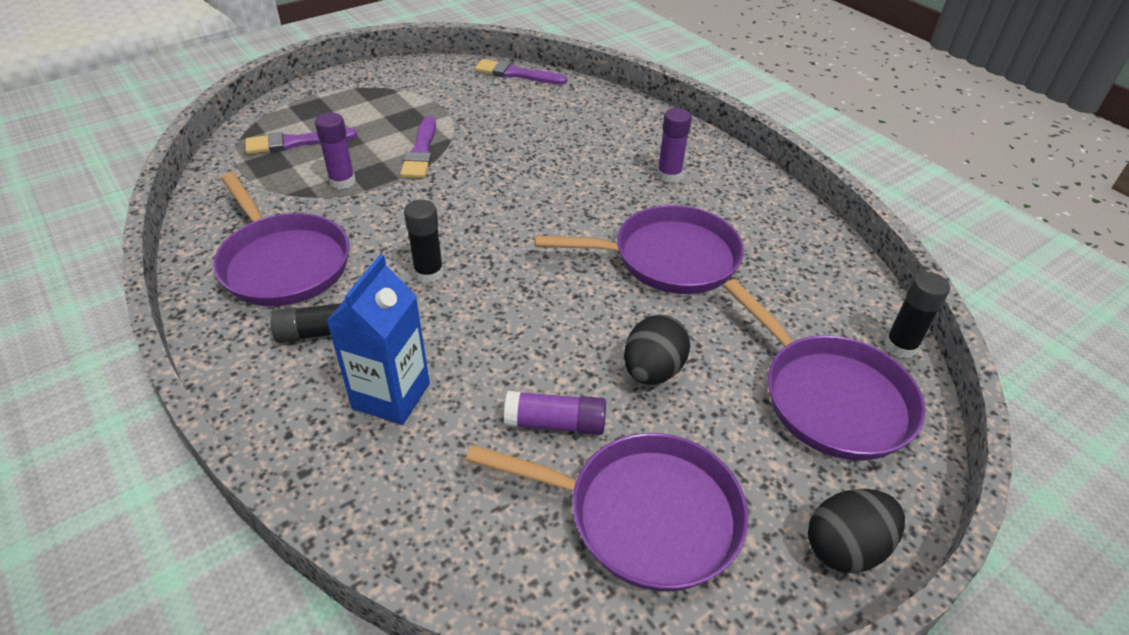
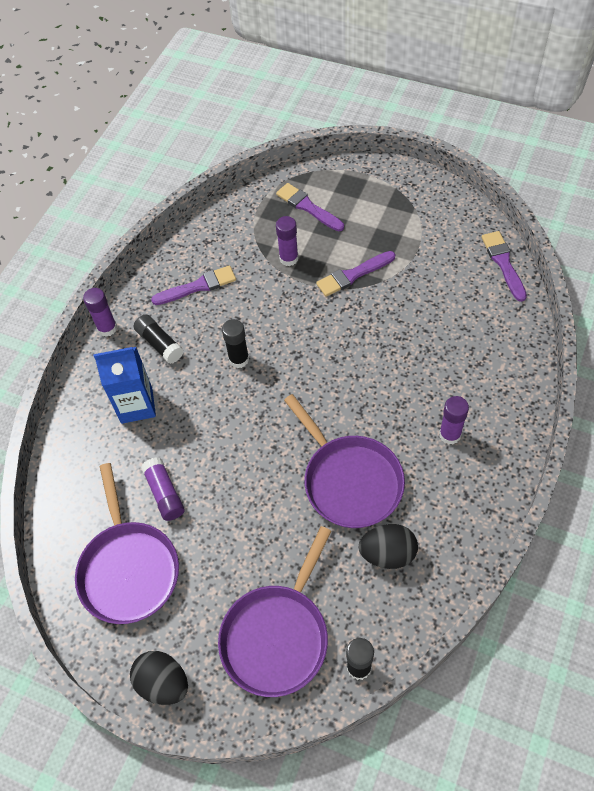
camera: 65 degrees right, 15 degrees up
(231, 375) = (107, 328): none -> purple glue stick
(283, 263) = (198, 286): purple pan -> purple brush
(652, 371) = (236, 523): black egg -> black egg (387, 554)

